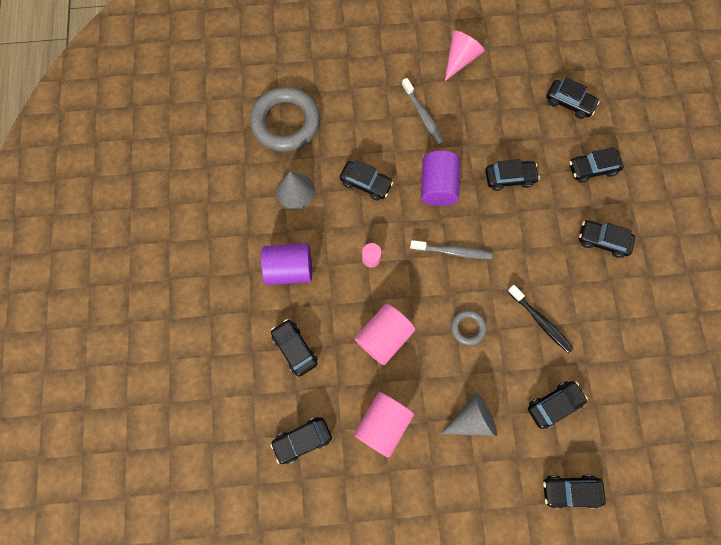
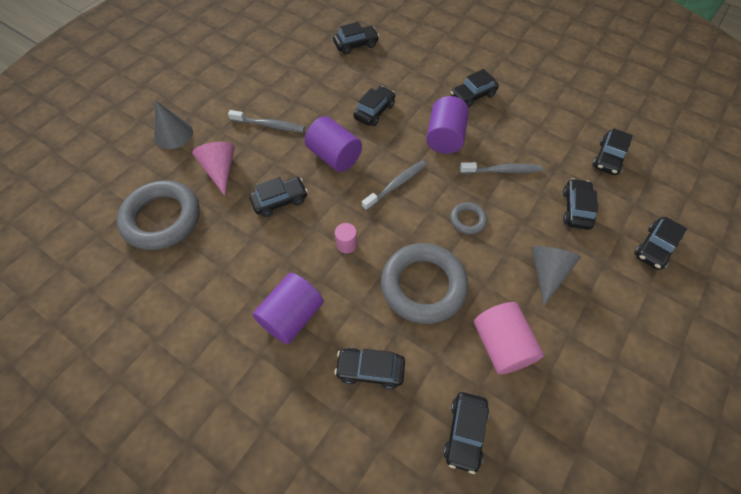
camera: 50 degrees left, 15 degrees down
(295, 191) = (228, 257): grey cone -> grey cone (173, 134)
(383, 336) = (423, 286): pink cylinder -> grey ring
(460, 59) = (254, 75): pink cone -> pink cone (220, 170)
(533, 252) = (445, 138): none -> purple cylinder
(540, 320) = (502, 171): black toothbrush -> grey toothbrush
(592, 168) = (415, 65): black car -> black car (608, 158)

